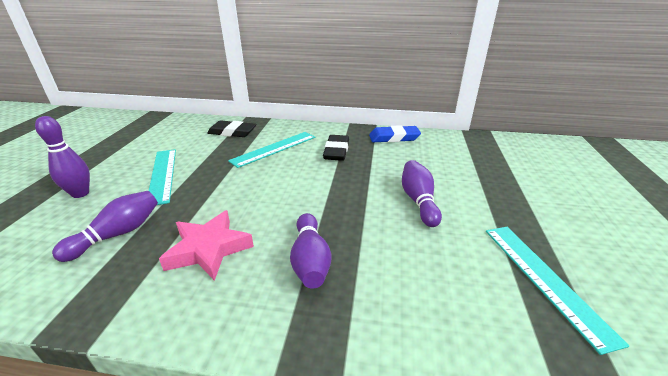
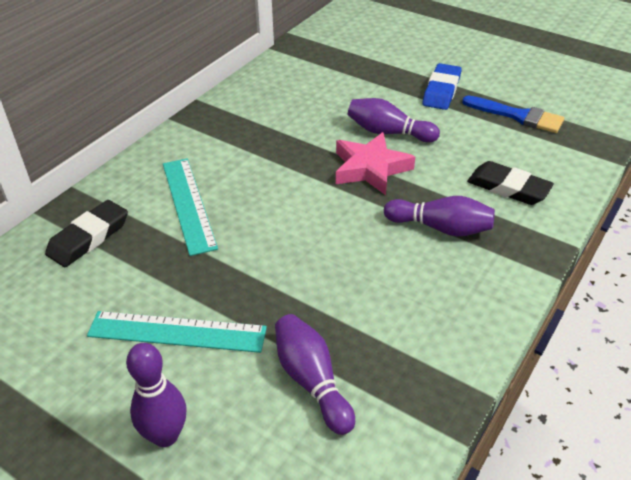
camera: 65 degrees left, 10 degrees up
(208, 249) = (386, 298): pink star -> pink star (370, 168)
(336, 151) = (242, 153): black eraser -> black eraser (508, 188)
(394, 138) = (246, 99): blue eraser -> blue eraser (441, 91)
(544, 279) = (518, 116): turquoise ruler -> blue brush

